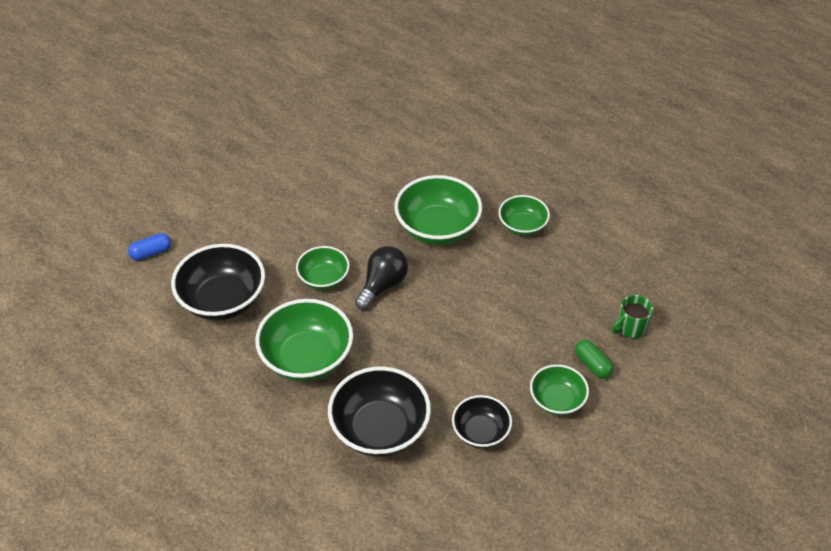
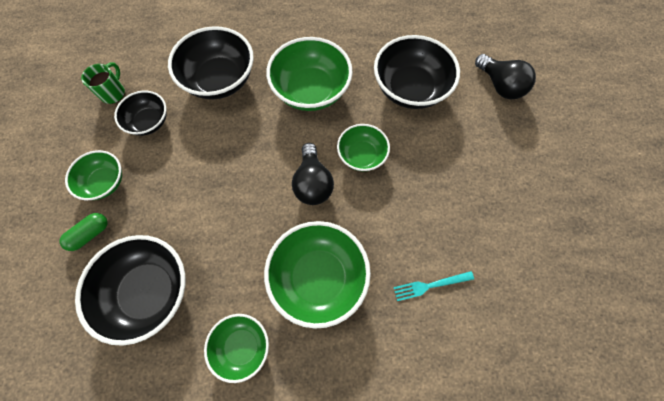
camera: 140 degrees right, 20 degrees up
(151, 253) = (500, 86): blue capsule -> black light bulb
(368, 180) = (430, 285): none -> turquoise fork
(567, 295) = (149, 292): none -> black bowl
(592, 364) = (90, 234): green capsule -> green capsule turned 60 degrees counterclockwise
(630, 328) = (71, 297): green mug -> green mug (113, 93)

